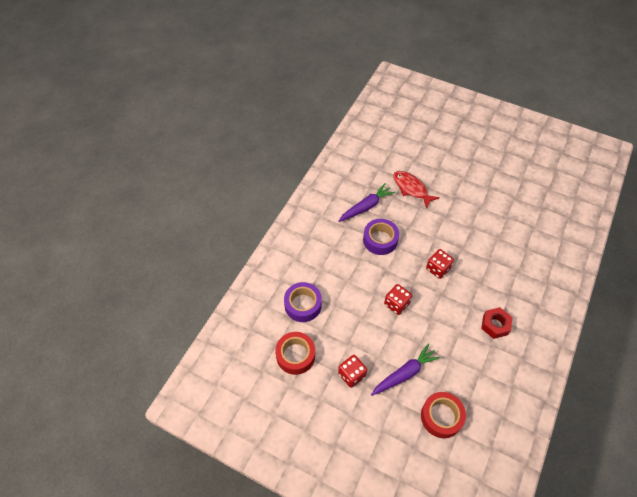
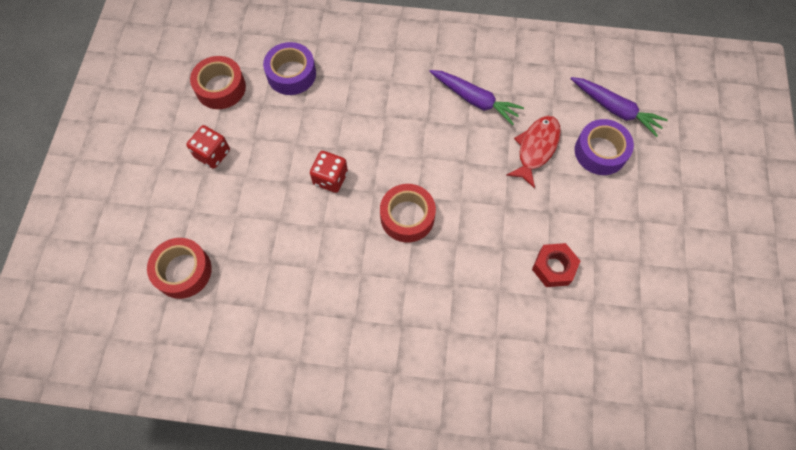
camera: 70 degrees right, 10 degrees up
(380, 240) = (425, 132): purple tape -> purple tape (600, 152)
(404, 373) = (231, 213): purple carrot -> purple carrot (615, 109)
(438, 269) = (407, 217): red dice -> red tape
(495, 325) = (341, 314): red nut -> red nut (553, 267)

